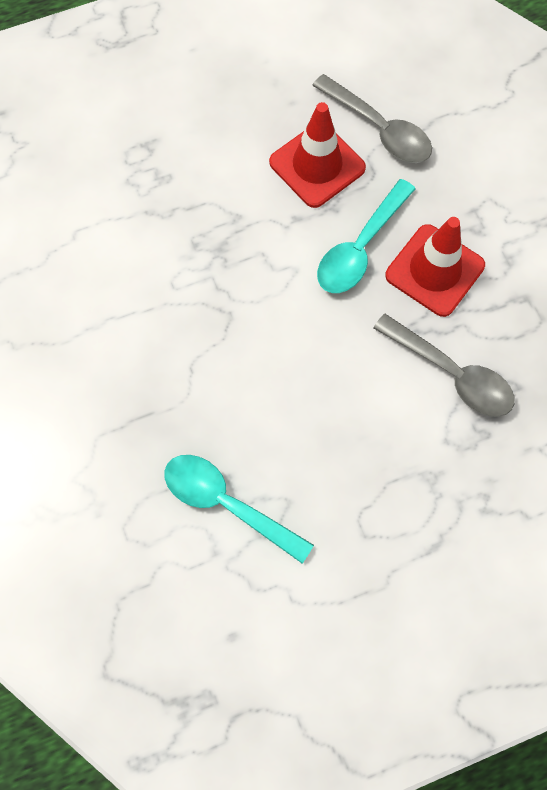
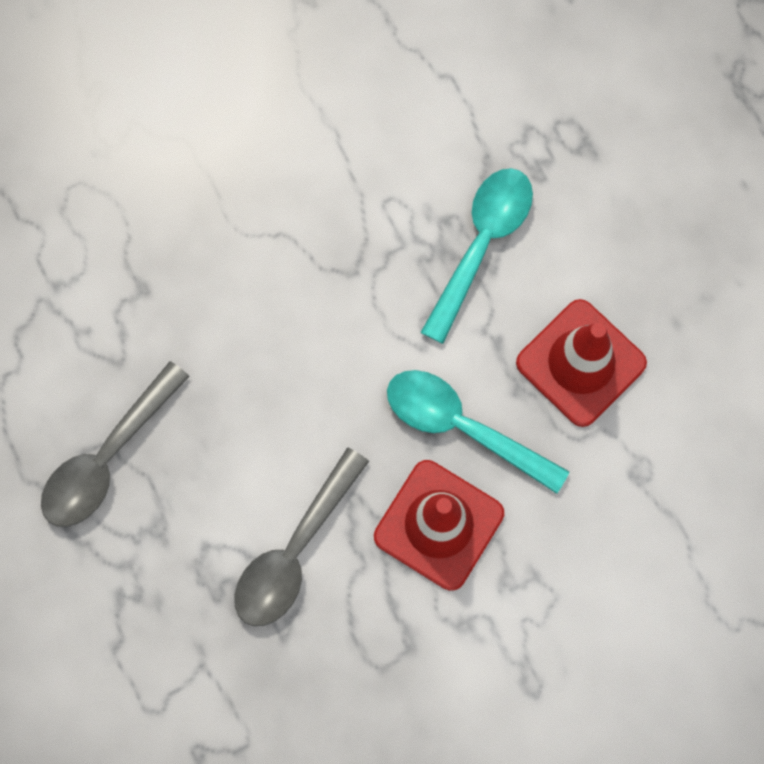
camera: 85 degrees right, 5 degrees up
(227, 504) = (113, 293): turquoise spoon -> turquoise spoon (481, 245)
(379, 129) = (648, 442): grey spoon -> grey spoon (108, 457)

